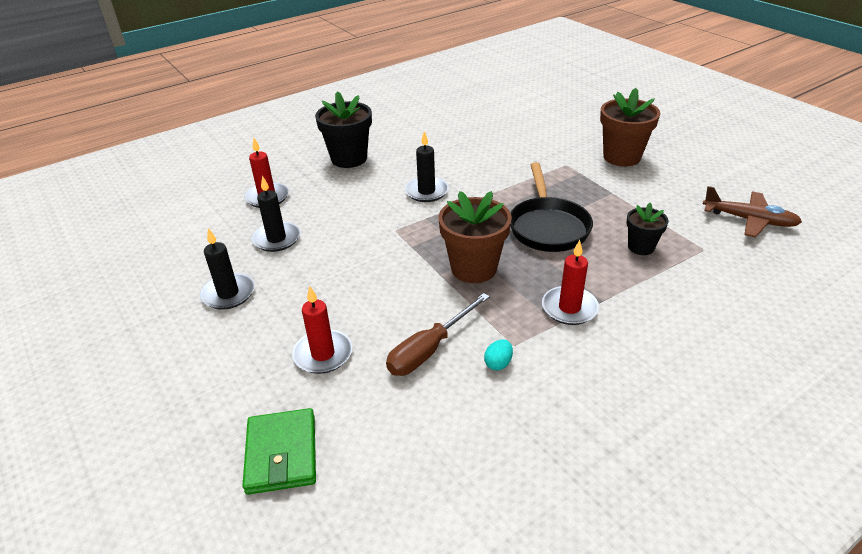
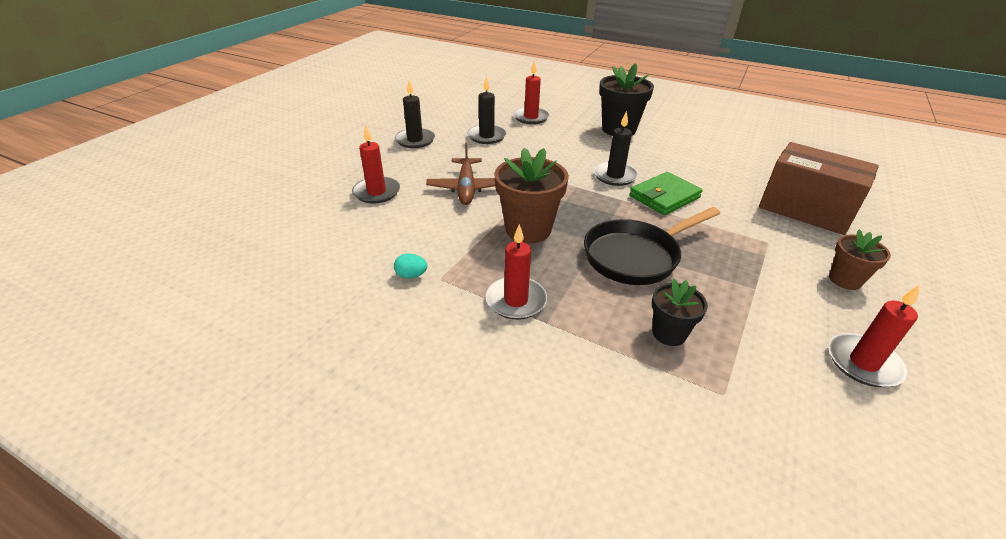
camera: 60 degrees right, 0 degrees up
(281, 454) = (277, 207): green wallet -> green wallet (664, 197)
(429, 349) = (408, 236): brown screwdriver -> none
(539, 133) = (805, 209): none -> brown box
(621, 157) = (845, 280): brown flower pot -> brown flower pot, size x0.58
(695, 188) = (863, 363): none -> red candle
(749, 220) = (853, 437): brown plane -> brown plane (466, 188)

